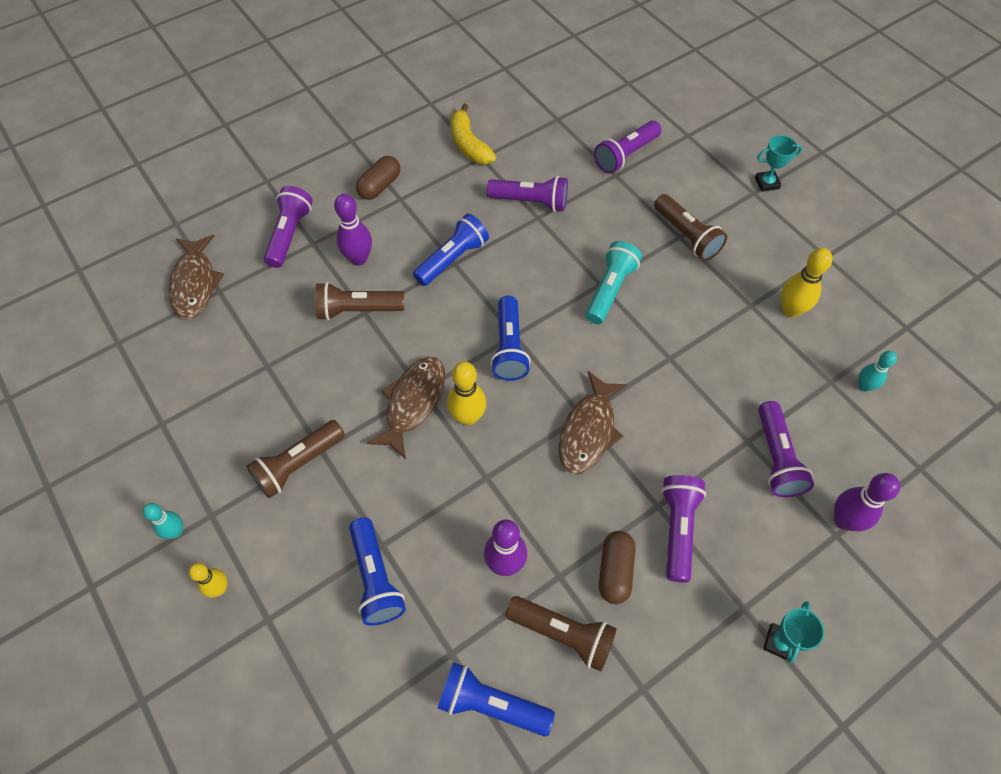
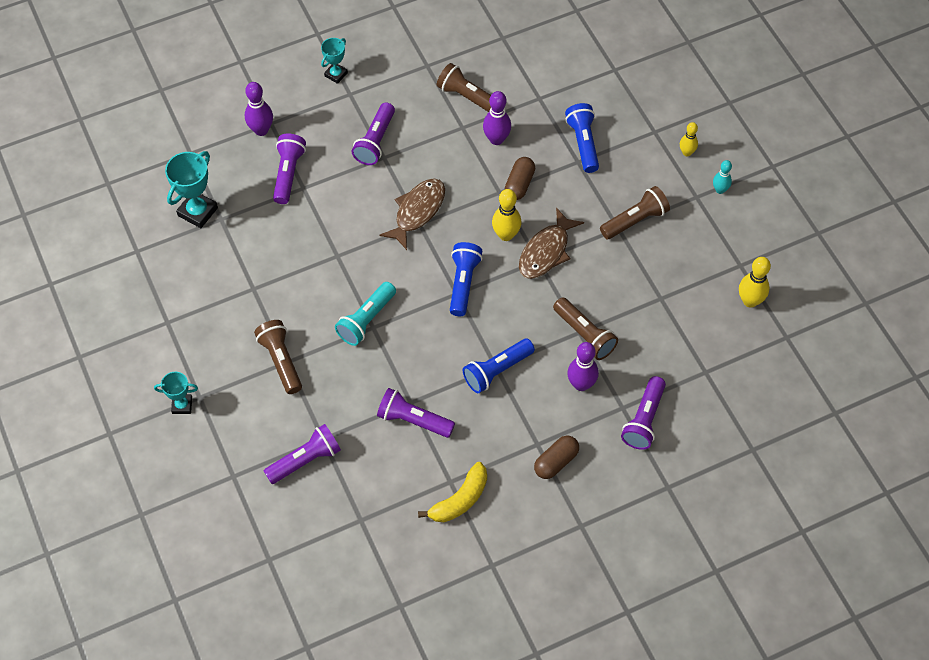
camera: 170 degrees left, 0 degrees up
(195, 283) = (727, 382): brown fish -> none
(358, 310) = (584, 335): brown flashlight -> brown flashlight turned 45 degrees clockwise
(469, 144) = (460, 500): yellow banana -> yellow banana turned 60 degrees clockwise
(491, 704) = (519, 71): blue flashlight -> none
(615, 571) = (425, 124): brown capsule -> brown capsule (519, 184)
(790, 310) = (223, 279): yellow bowling pin -> yellow bowling pin (750, 301)
(864, 386) = (198, 212): turquoise bowling pin -> turquoise trophy

